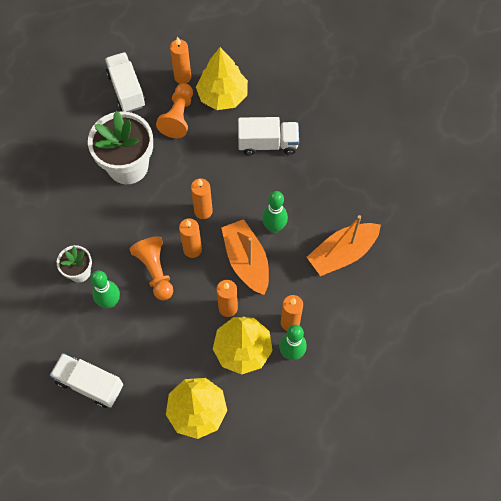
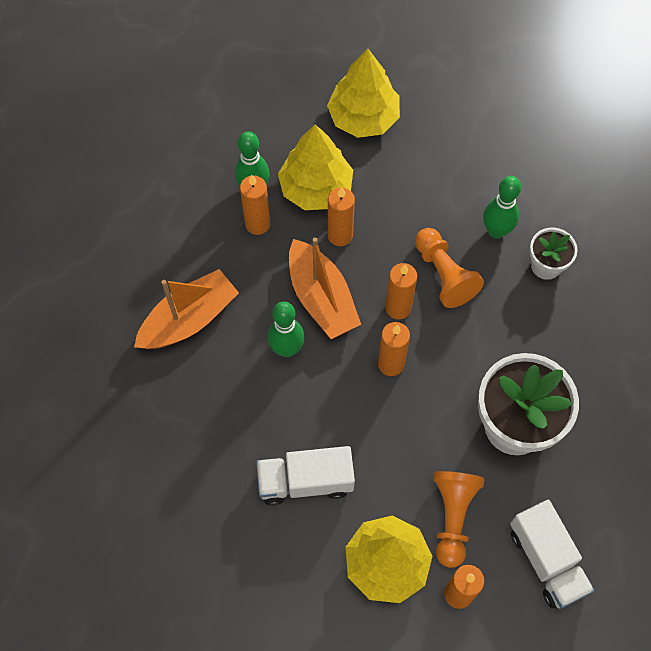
camera: 175 degrees right, 0 degrees up
(90, 384) = (498, 135): white truck -> none

